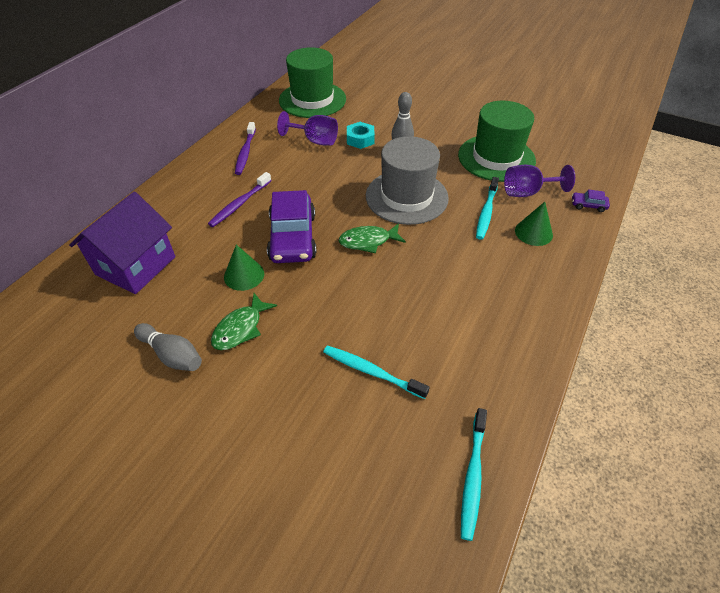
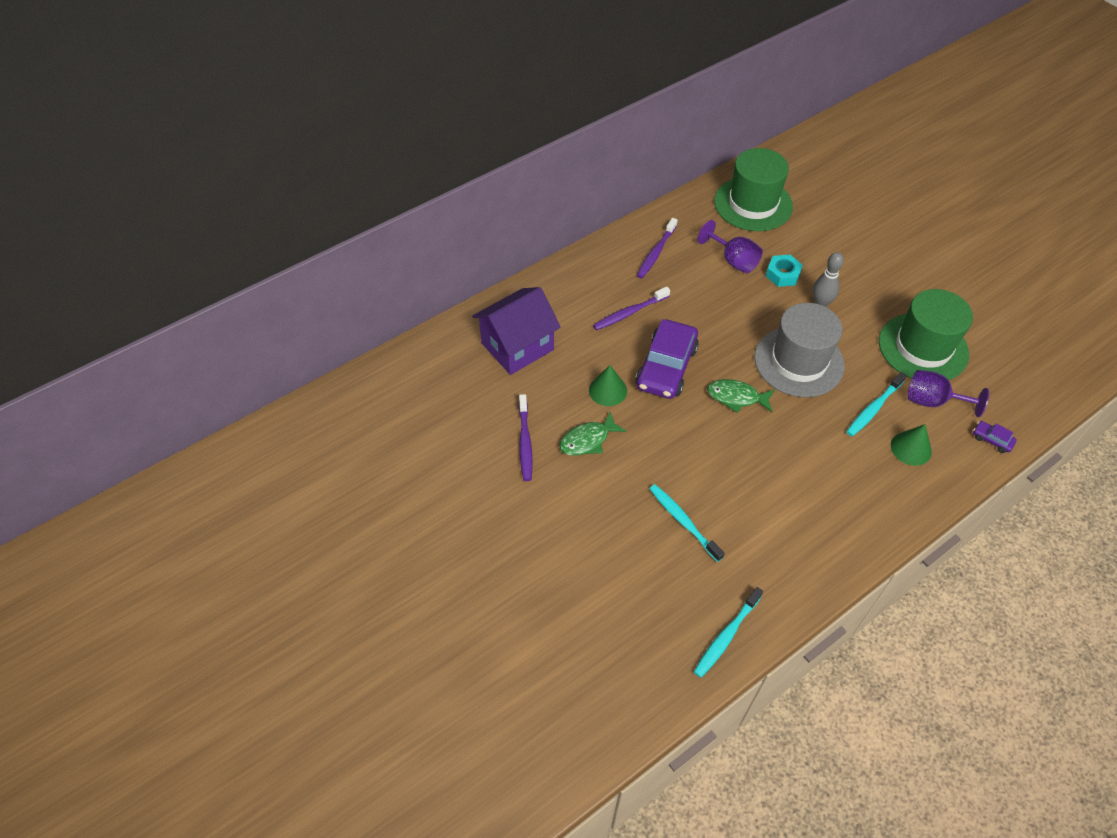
camera: 25 degrees right, 5 degrees up
(172, 355) = (525, 442): grey bowling pin -> purple toothbrush

